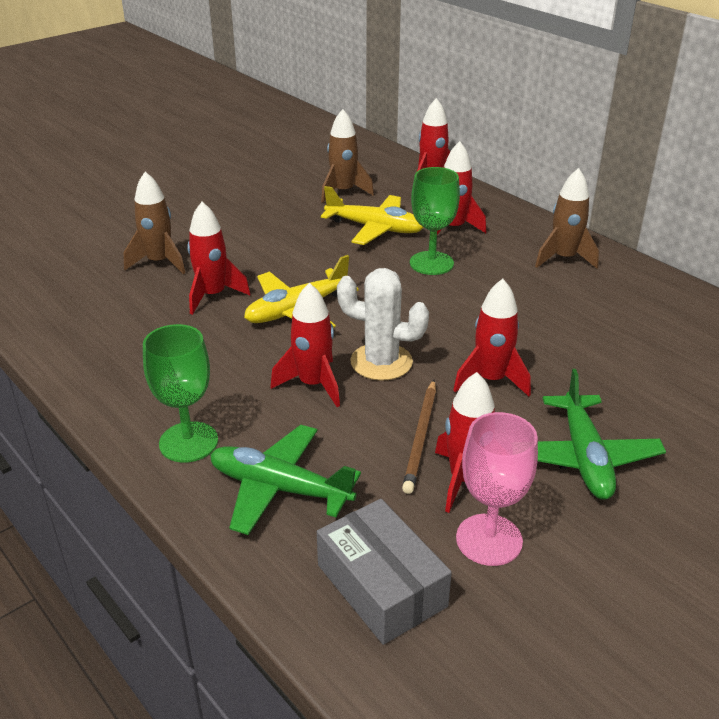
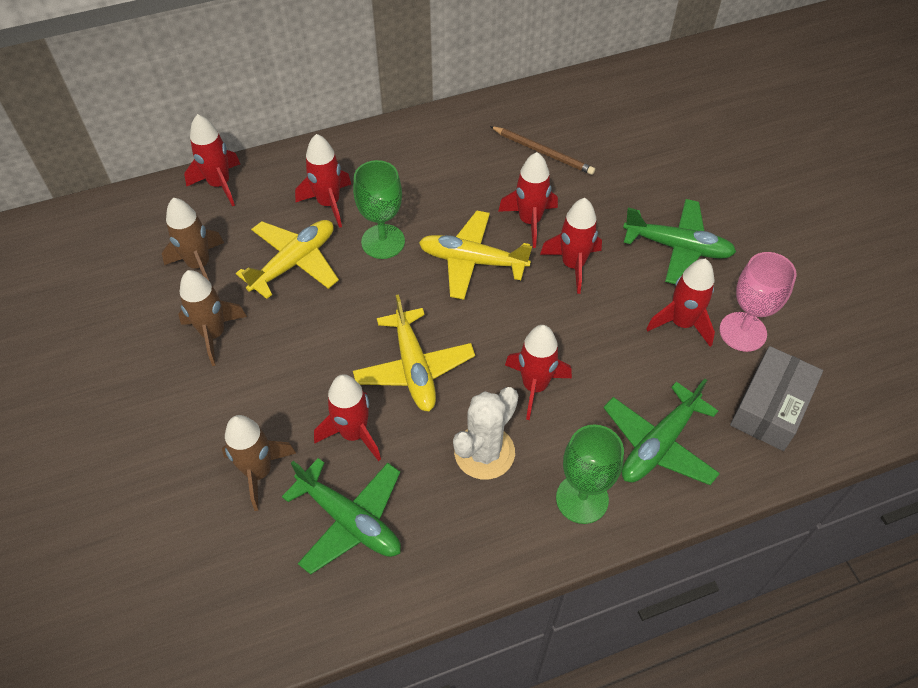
camera: 70 degrees left, 20 degrees up
(126, 313) = (350, 520): none -> green plane
(381, 362) = (521, 328): white cactus -> white cactus (484, 452)
(381, 585) = (770, 407): grey box -> grey box turned 45 degrees counterclockwise
(421, 438) = (627, 334): brown pencil -> brown pencil (543, 152)
(446, 315) = (472, 261): none -> yellow plane
(528, 339) = (530, 221): none -> red rocket
(564, 258) = (422, 150): brown rocket -> brown rocket (214, 334)

